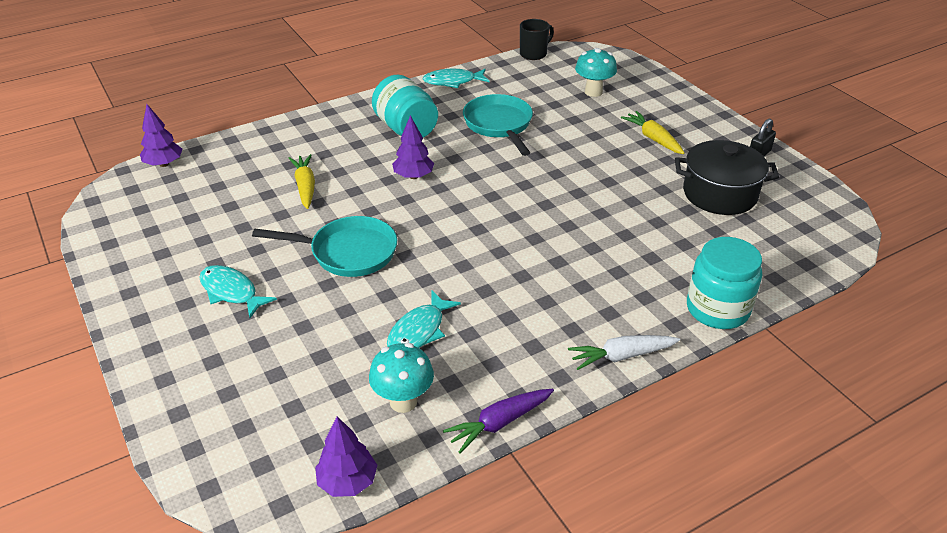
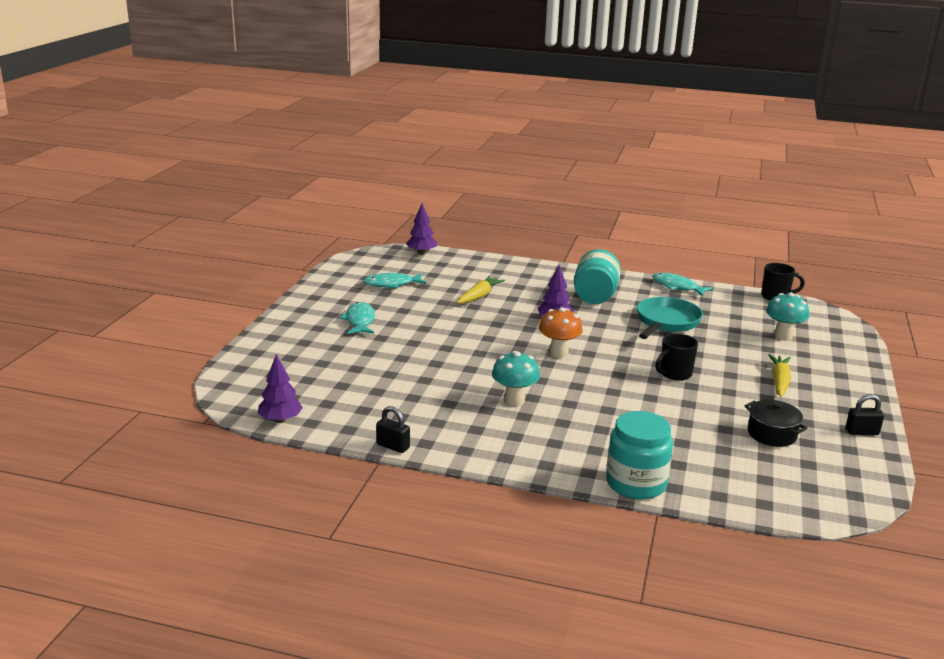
camera: 45 degrees right, 15 degrees down
(348, 252) = (449, 335): turquoise pan -> none
(403, 401) = (361, 408): turquoise mushroom -> turquoise mushroom (514, 400)
(419, 331) = (424, 387): turquoise fish -> turquoise fish (391, 284)
(470, 211) = (558, 353): none -> orange mushroom
(499, 423) = (393, 446): purple carrot -> black padlock
(581, 176) = (674, 374): none -> black mug
(621, 356) = (521, 464): white carrot -> none
(719, 194) = (771, 434): black pot -> black pot, size x0.64

